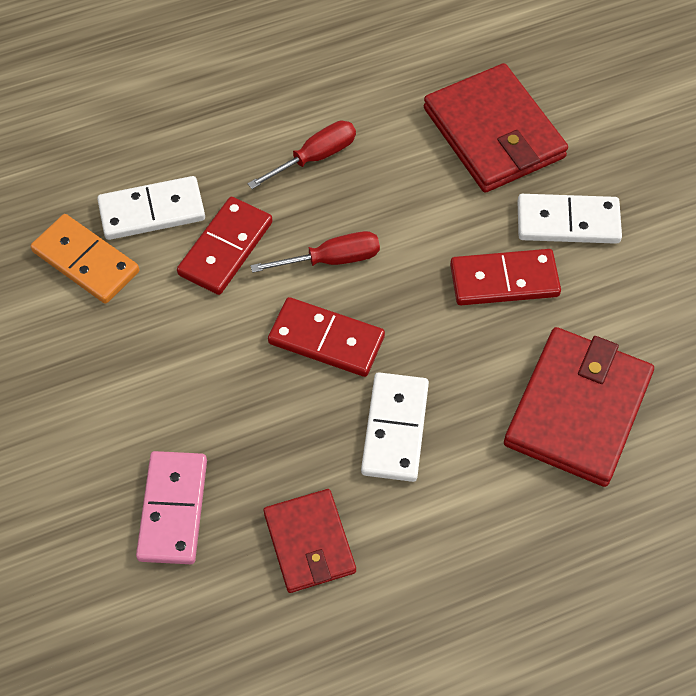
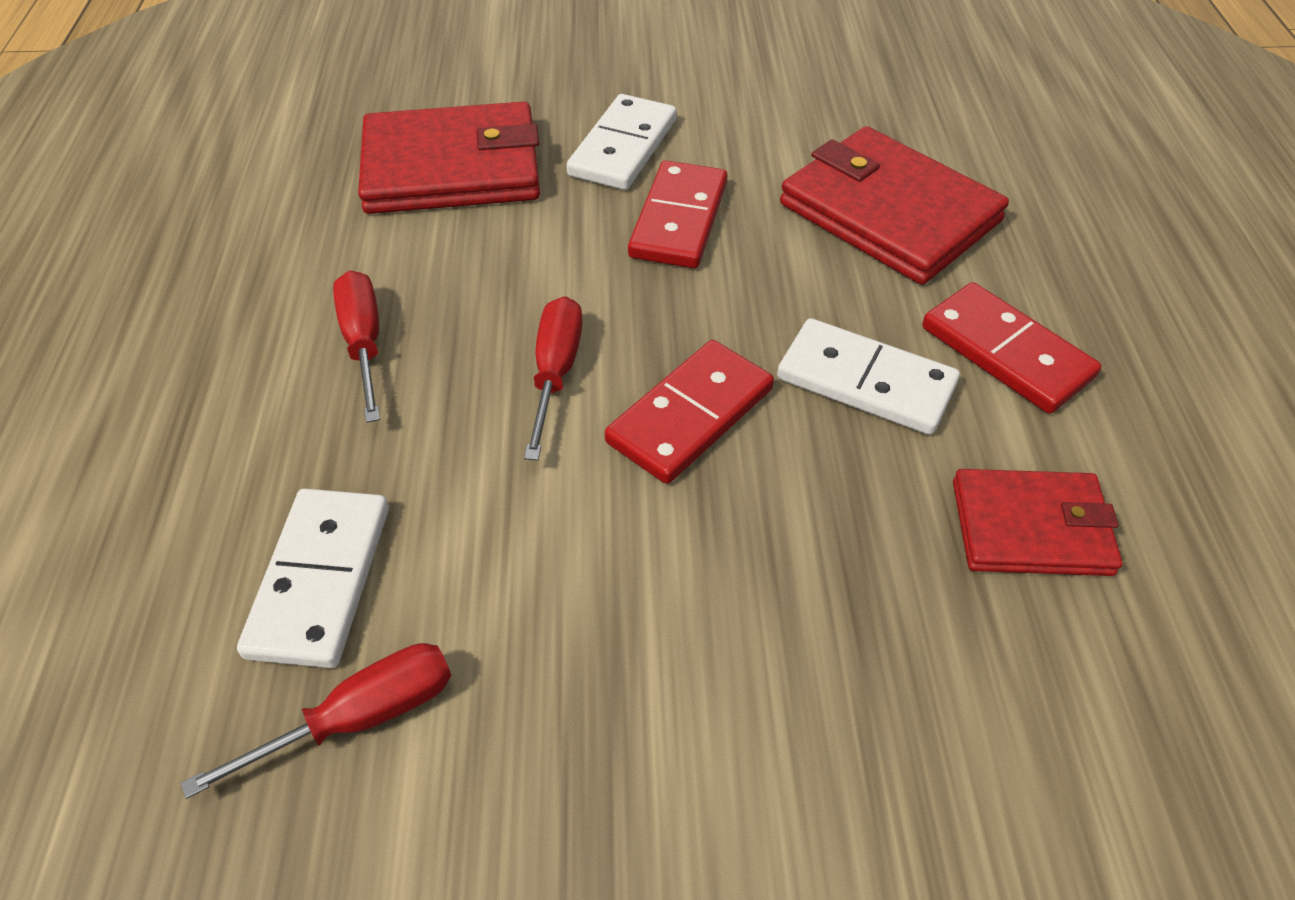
camera: 70 degrees left, 10 degrees down
(86, 261) = (362, 717): orange domino -> red screwdriver
(173, 509) = (936, 701): pink domino -> none
(225, 248) = (460, 495): red domino -> red domino (1006, 352)

